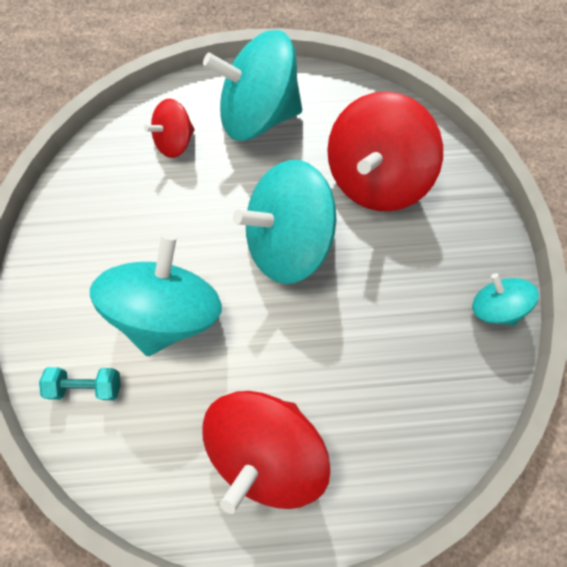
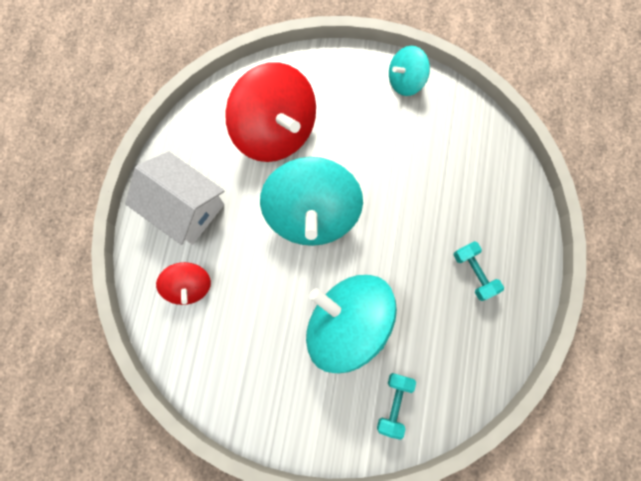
camera: 75 degrees left, 5 degrees up
(258, 113) = (185, 207): turquoise spinning top -> white house
(265, 450) = (474, 273): red spinning top -> turquoise dumbbell

